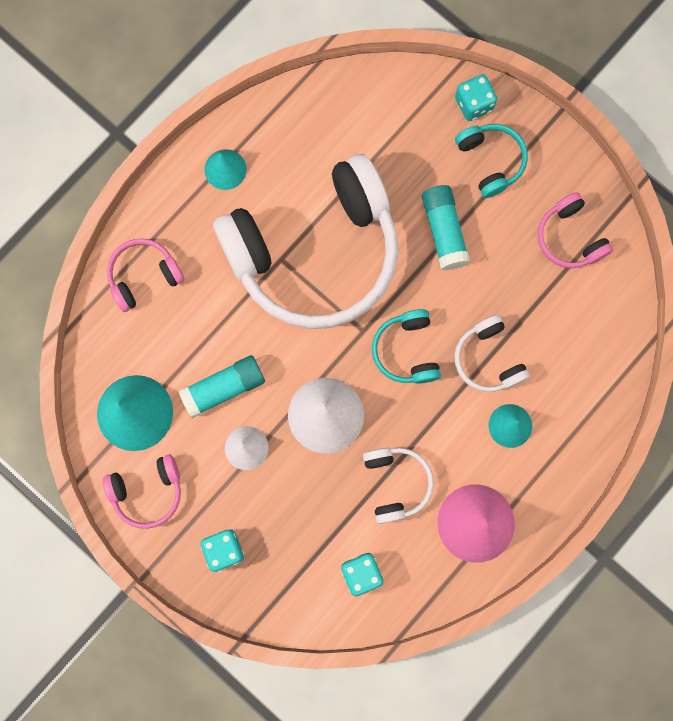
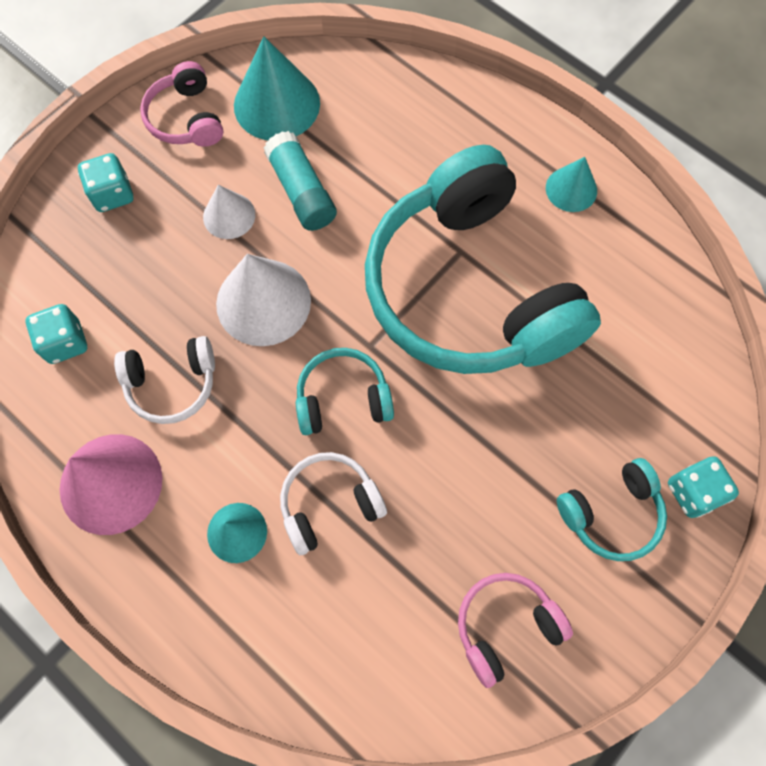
camera: 90 degrees right, 10 degrees down
(144, 276) = (435, 109): pink headphones -> none
(315, 253) = (470, 289): white headphones -> turquoise headphones
(444, 231) = (506, 448): turquoise glue stick -> none

